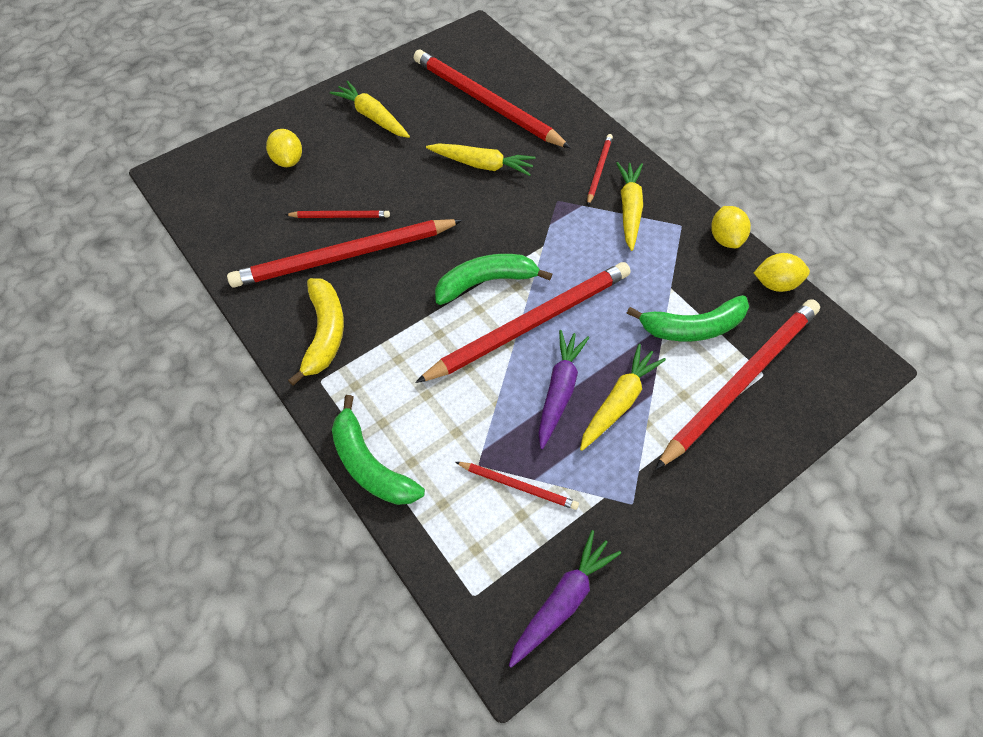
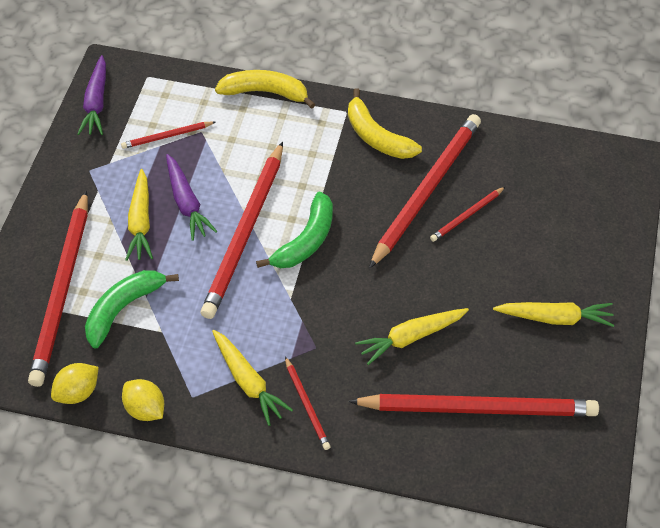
camera: 140 degrees right, 5 degrees down
(288, 160) = (565, 230): yellow lemon -> none
(370, 465) = (265, 92): green banana -> yellow banana

